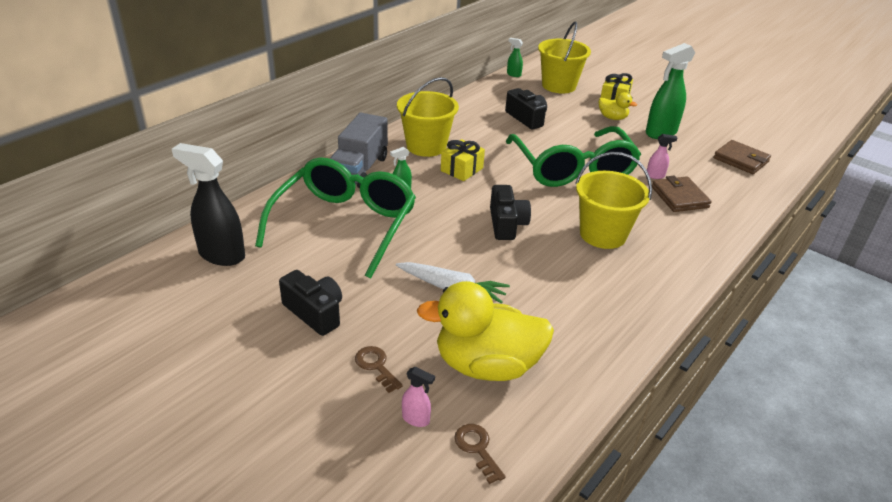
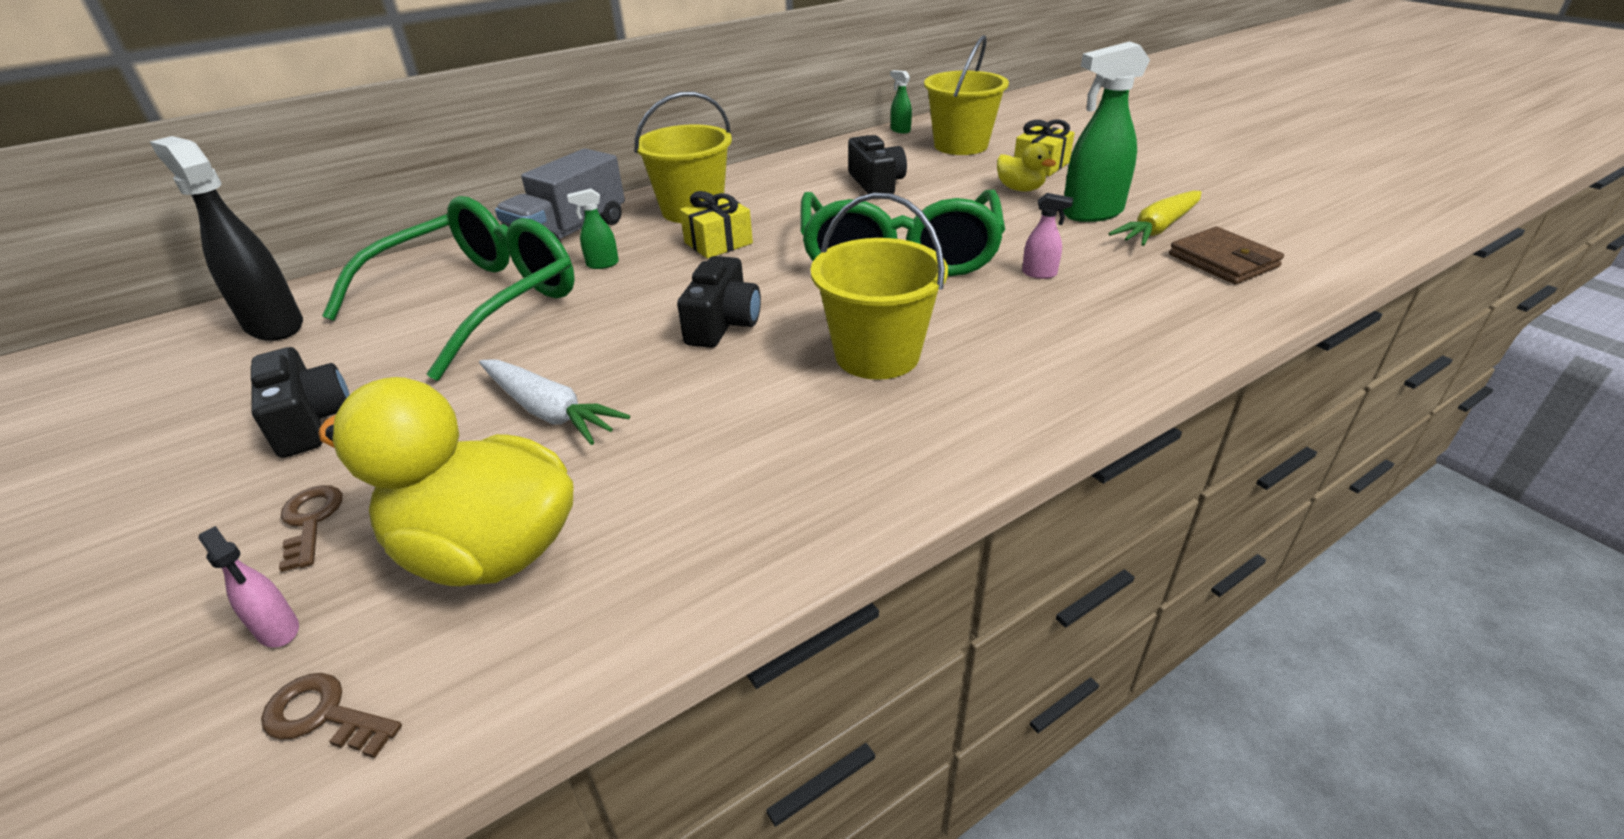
camera: 20 degrees right, 0 degrees up
(477, 449) = (323, 715): brown key -> brown key turned 60 degrees counterclockwise
(679, 197) = (1064, 309): brown wallet -> none
(700, 141) = (1158, 229): none -> yellow carrot

